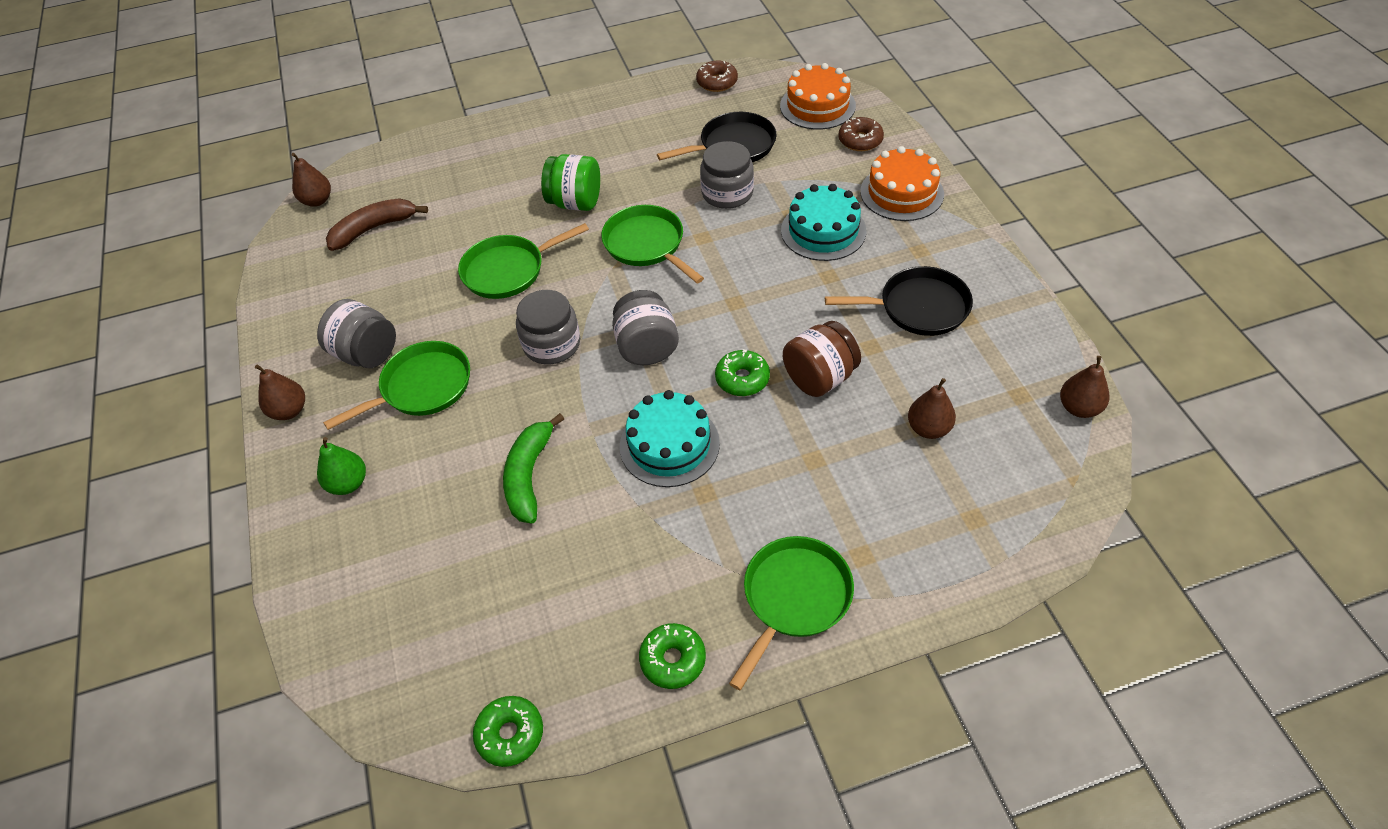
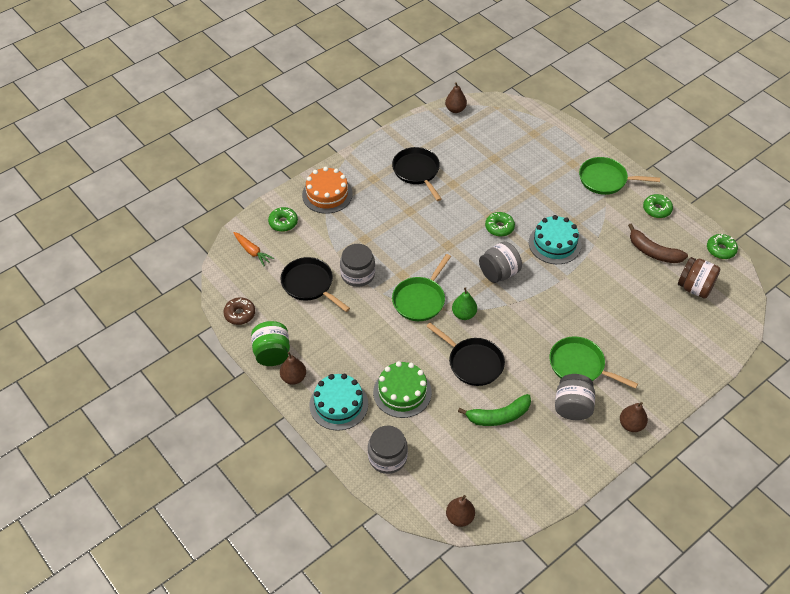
camera: 115 degrees left, 0 degrees up
(348, 483) = (655, 369): green pear -> green pear (464, 314)
(374, 229) = (471, 461): brown banana -> brown banana (653, 252)
(508, 270) = (473, 363): green pan -> black pan
(512, 193) = (402, 392): none -> green cake
(529, 476) = (604, 292): green banana -> green banana (498, 416)
(552, 344) = (518, 317): grey jar -> grey jar (387, 457)
(575, 202) = (397, 351): green jar -> green jar (272, 353)
(817, 106) = (252, 251): orange cake -> orange carrot
(819, 378) = (483, 198): brown jar -> brown jar (695, 288)
(823, 231) = (374, 221): turquoise cake -> turquoise cake (338, 404)
(860, 140) = (283, 222): brown donut -> green donut
(928, 428) = (493, 155): brown pear -> brown pear (293, 378)

